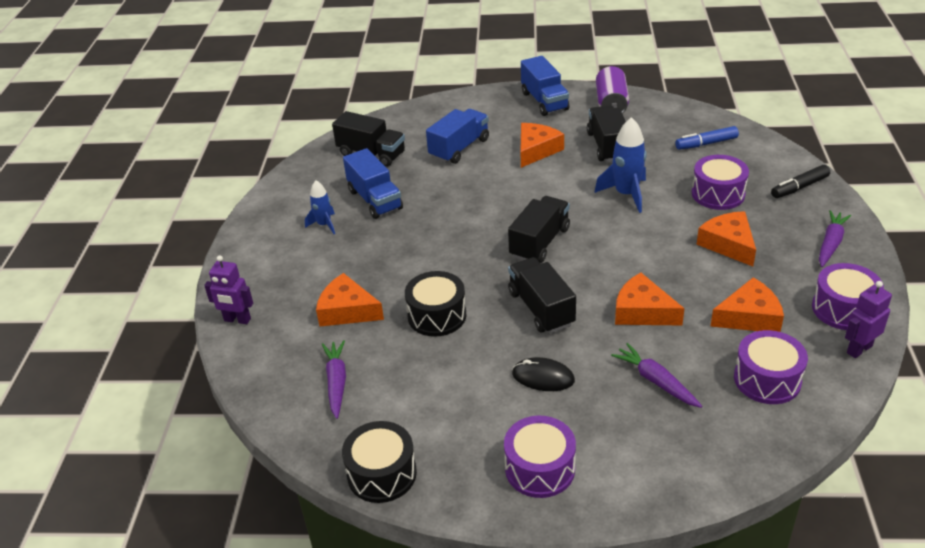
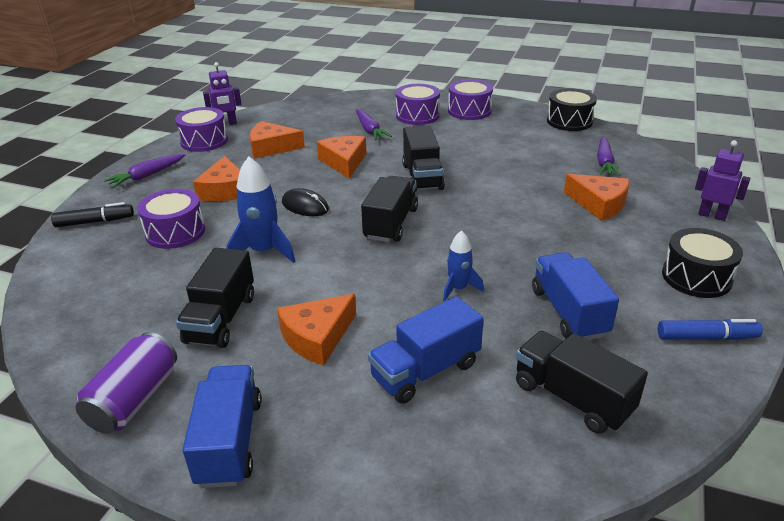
camera: 165 degrees left, 5 degrees down
(324, 225) = (637, 292): blue rocket -> blue rocket (458, 288)
(437, 315) = (514, 187): black drum -> black drum (696, 277)
(539, 242) = (391, 224): black truck -> black truck turned 150 degrees clockwise
(543, 377) = (445, 142): black mouse -> black mouse (305, 206)
(642, 311) = (344, 162): orange cheese -> orange cheese turned 150 degrees counterclockwise
(706, 144) = (106, 292): blue marker -> blue marker (706, 337)
(767, 379) = (300, 121): purple drum -> purple drum (417, 115)

